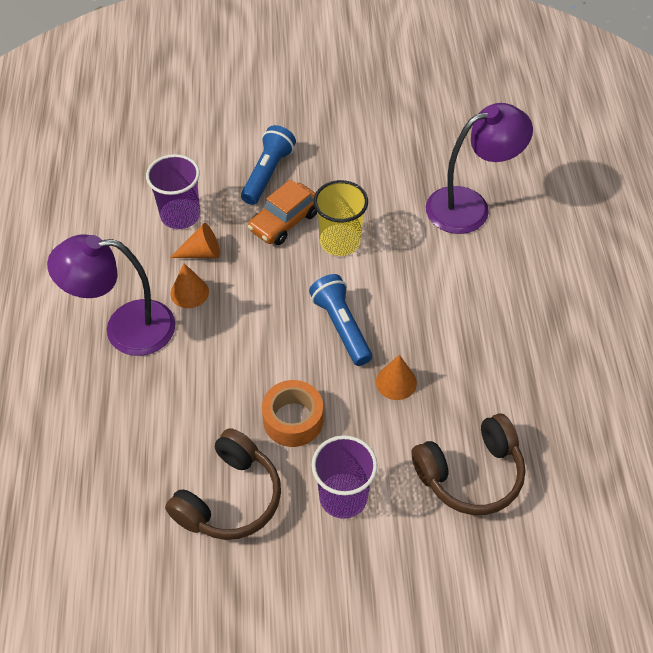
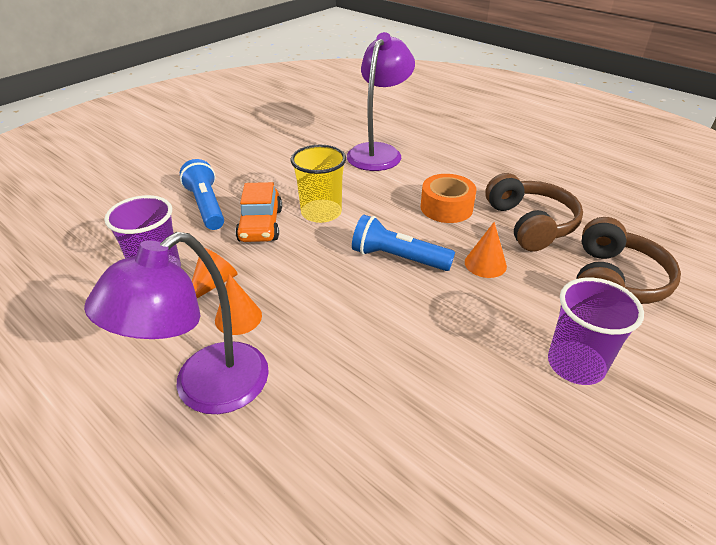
camera: 45 degrees left, 15 degrees down
(229, 498) = (503, 449): brown headphones -> brown headphones (530, 224)
(293, 420) = (457, 342): orange tape -> orange tape (446, 207)

